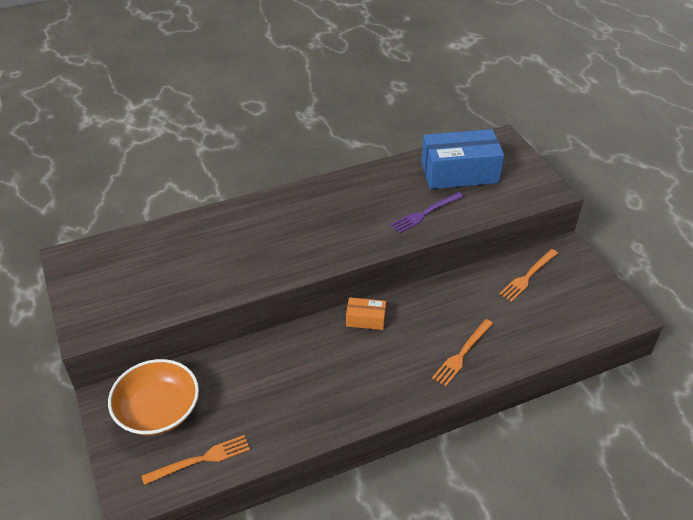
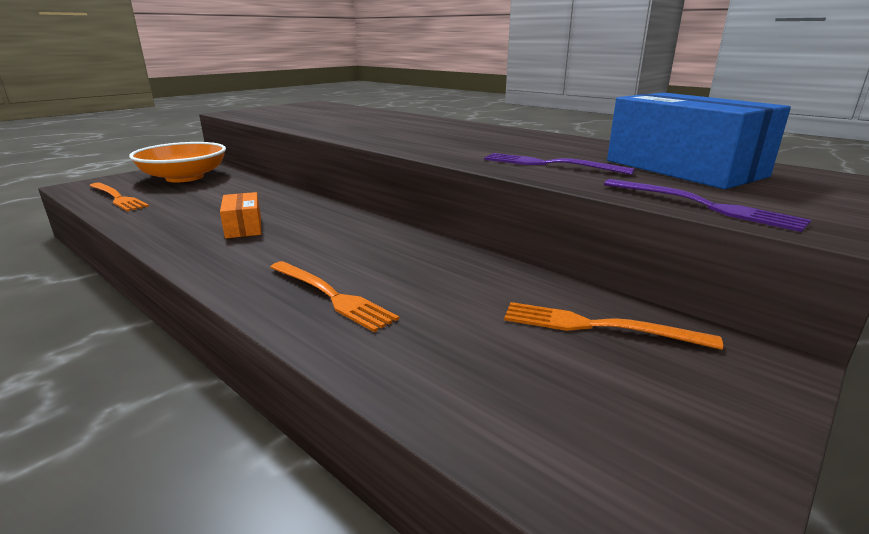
camera: 65 degrees right, 20 degrees down
(365, 319) = (358, 226): orange box -> orange box (243, 227)
(462, 354) = (331, 296): orange fork -> orange fork turned 150 degrees counterclockwise
(516, 203) = (703, 205): none -> purple fork

